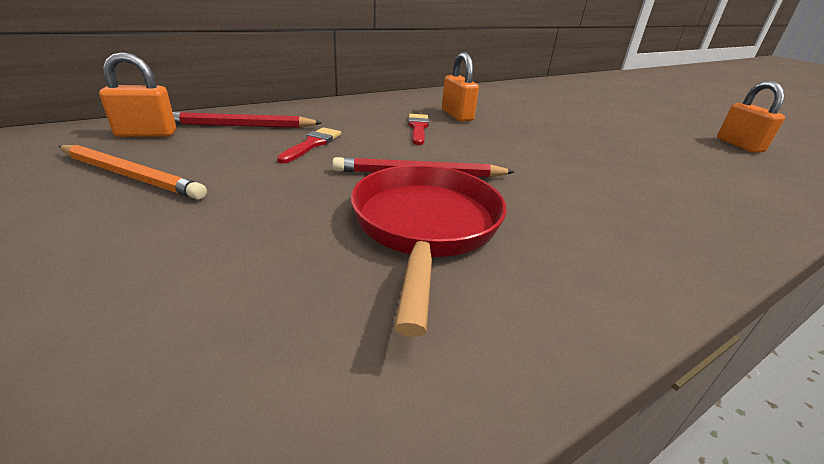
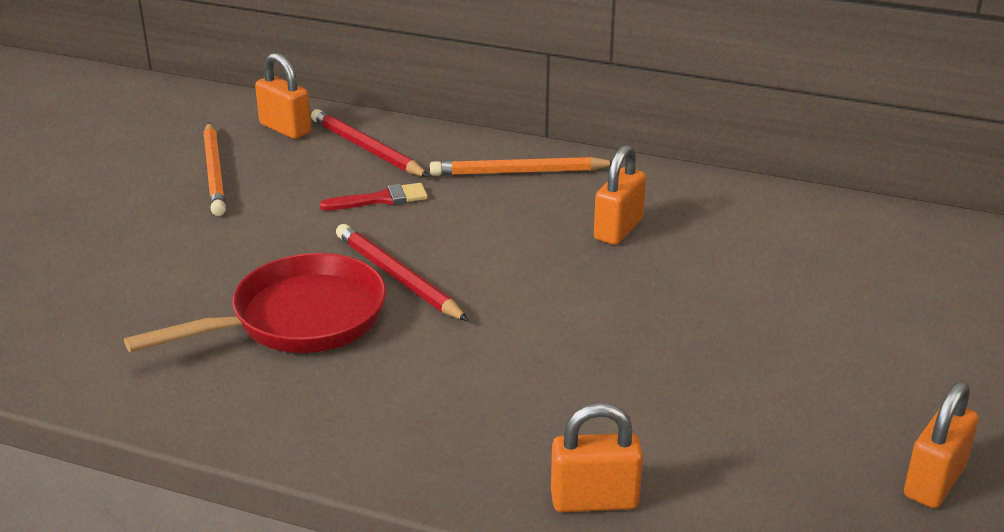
camera: 55 degrees right, 0 degrees up
(358, 110) = (518, 172): none -> orange pencil
(418, 128) = (524, 226): red brush -> none
(747, 215) = (594, 500): none -> orange padlock

